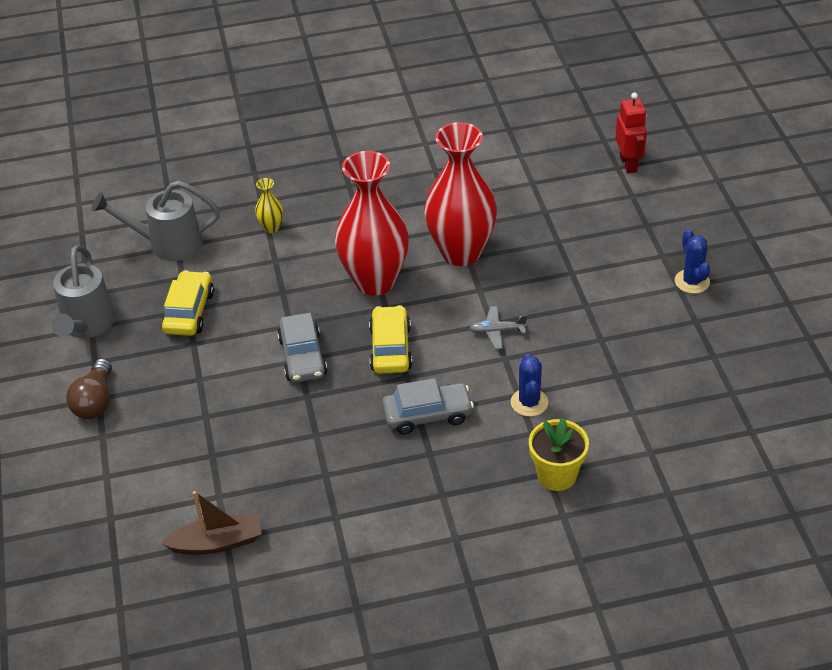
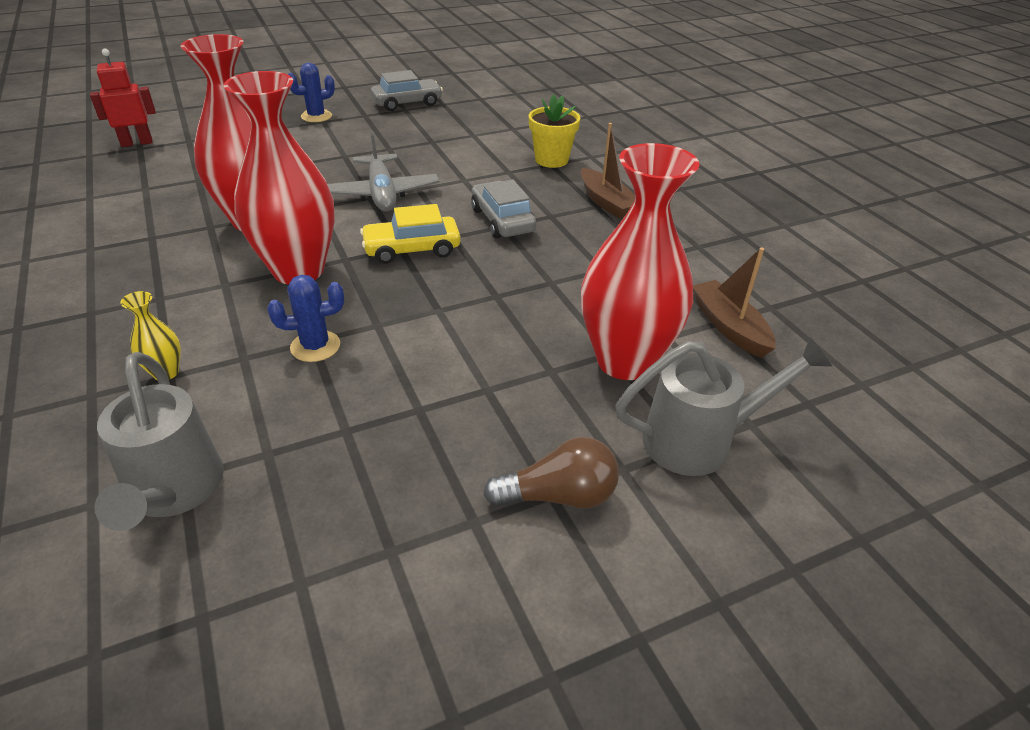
camera: 105 degrees left, 5 degrees down
(87, 325) = (387, 559): grey watering can -> grey watering can (700, 440)
(189, 312) = (351, 427): yellow car -> none
(200, 461) = (625, 361): none -> red vase
(302, 357) = (433, 307): grey car -> grey car (407, 103)
(448, 505) = (607, 202): none -> brown boat
(497, 331) = (382, 193): grey plane -> grey plane, size x1.91
(529, 402) = (473, 174): blue cactus -> blue cactus (315, 346)

